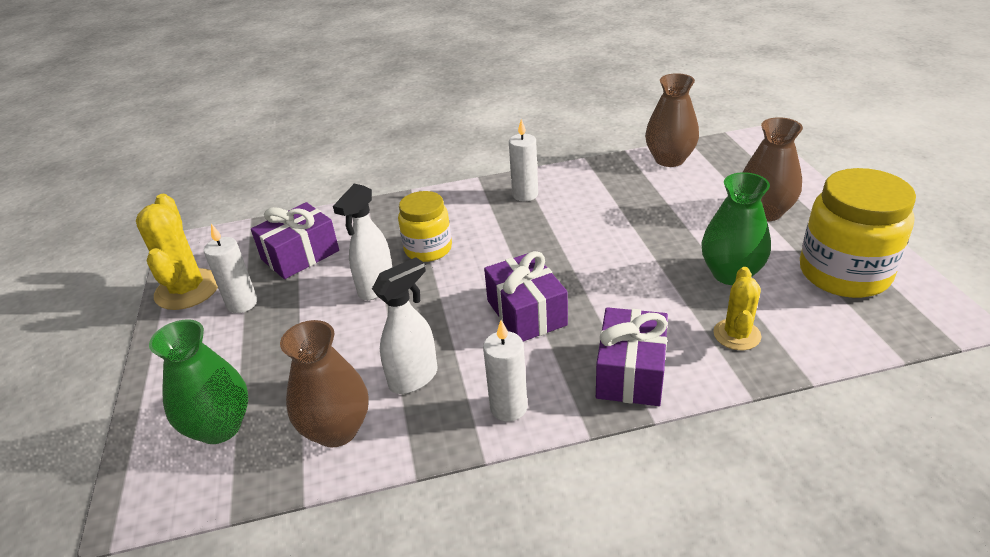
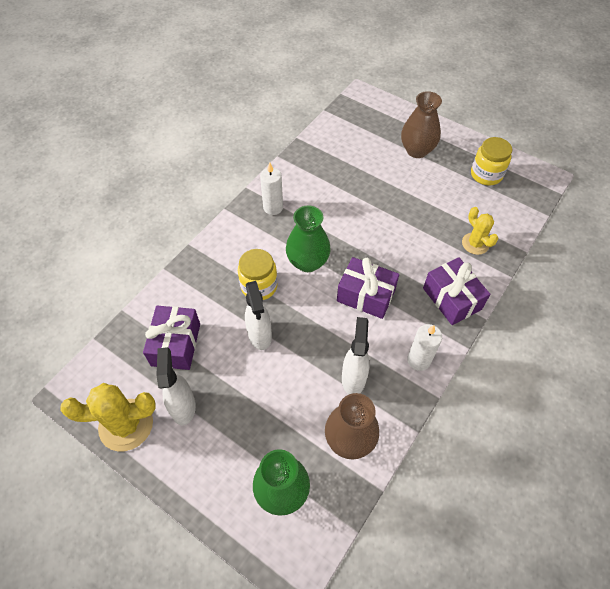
camera: 45 degrees left, 20 degrees up
(187, 290) = (126, 425): yellow cactus -> yellow cactus turned 45 degrees counterclockwise
(242, 303) = (183, 407): white candle -> white spray bottle
(669, 159) = (331, 133): brown vase -> none
(730, 274) = (439, 205): green vase -> green vase (308, 262)
(844, 273) = (486, 174): yellow jar -> yellow jar, size x0.62

